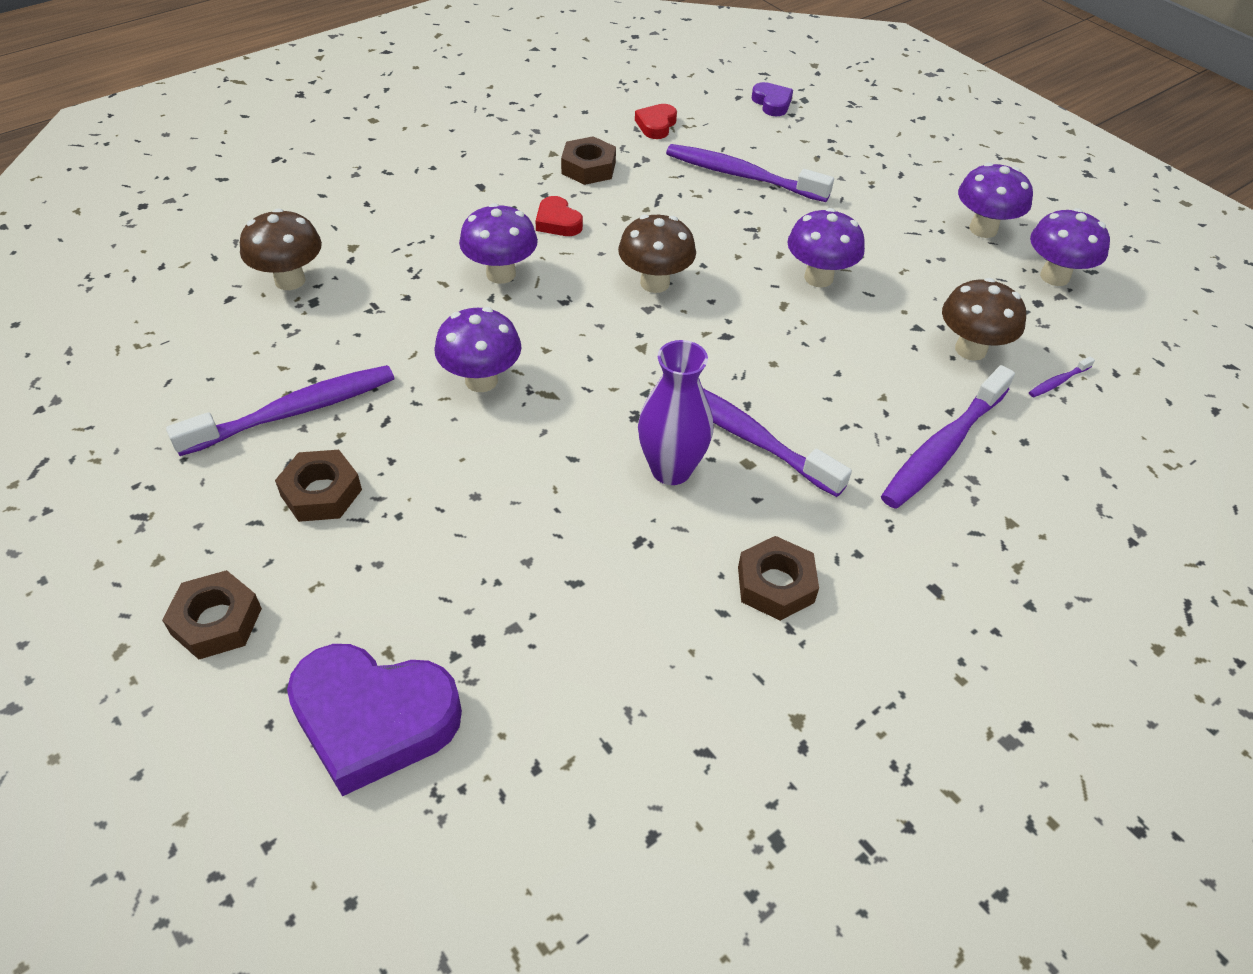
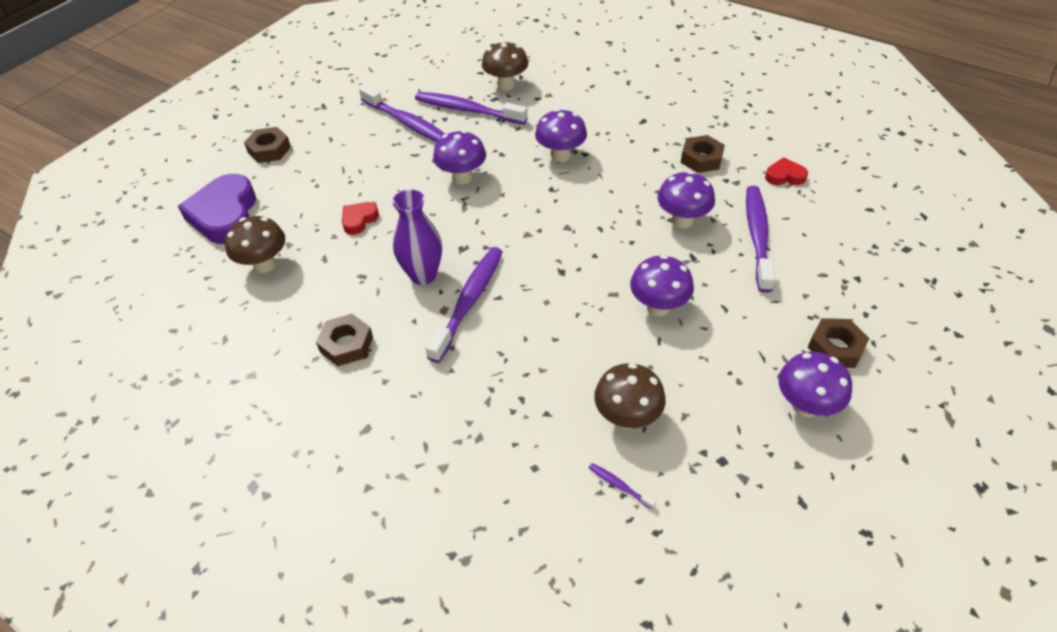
camera: 75 degrees right, 0 degrees up
(321, 493) = (356, 151): brown nut -> brown nut (835, 348)
(557, 222) = (629, 163): red heart -> red heart (359, 220)
(655, 283) = (595, 223): brown mushroom -> brown mushroom (264, 265)
(772, 103) = (879, 230): purple heart -> none
(943, 448) = (503, 414): purple toothbrush -> purple toothbrush (467, 110)
(1054, 276) = (770, 470): purple mushroom -> purple mushroom (682, 220)

